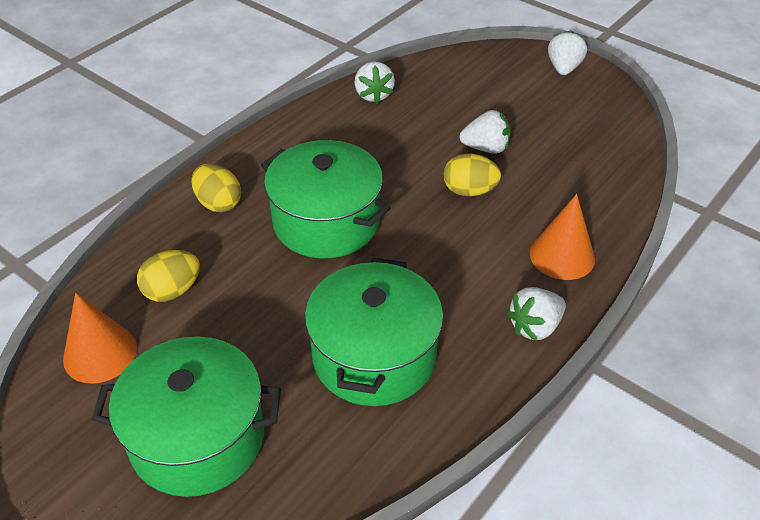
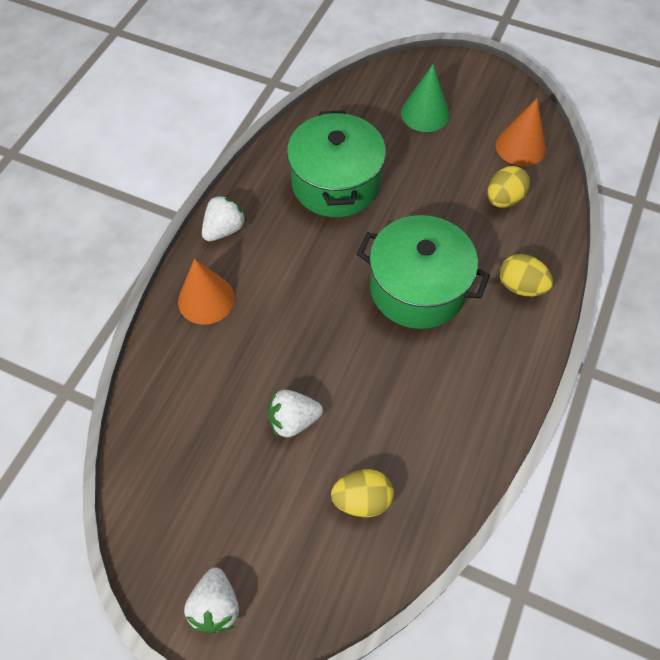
camera: 165 degrees right, 15 degrees up
(197, 438) = (425, 113): green pot -> green cone
(373, 95) = (442, 481): white strawberry -> none
(469, 191) = (299, 355): yellow egg -> yellow egg (362, 499)

